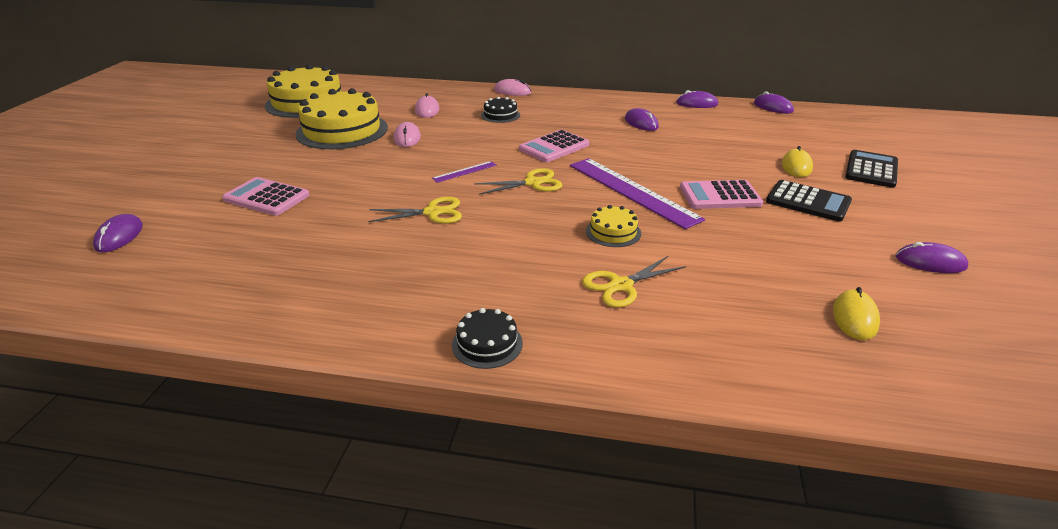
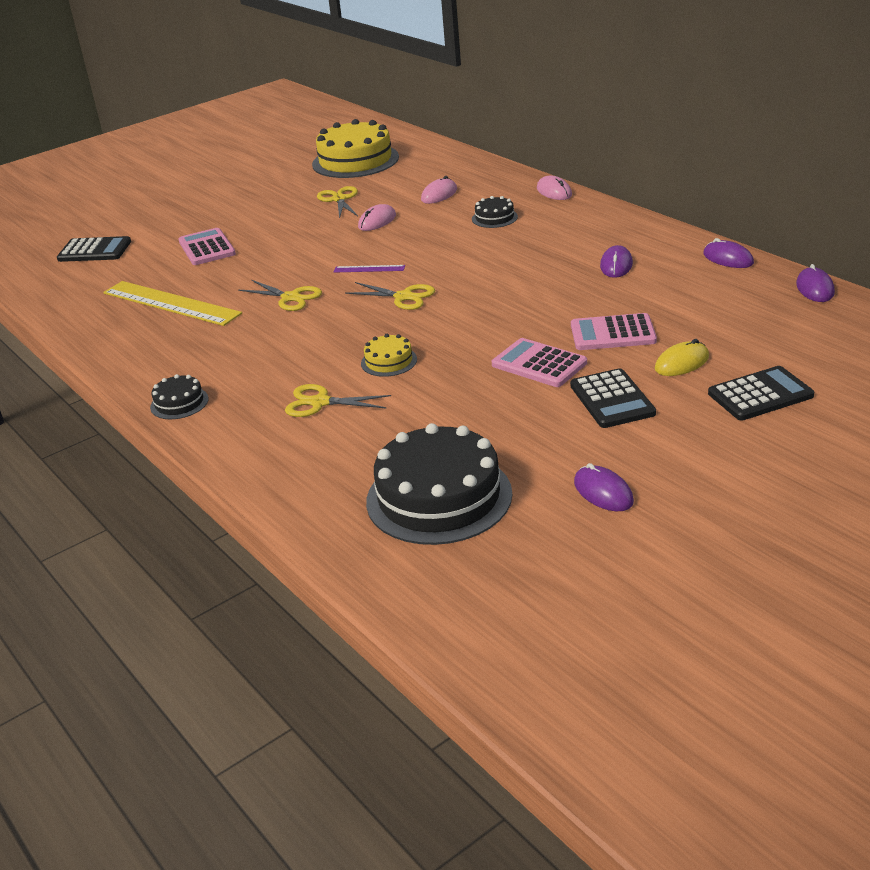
camera: 45 degrees right, 0 degrees up
(119, 236) = (94, 251): purple mouse -> black calculator
(308, 256) = (171, 303): none -> yellow ruler
(342, 131) = (339, 199): yellow cake -> yellow scissors
(554, 147) = (482, 267): pink calculator -> pink calculator (613, 333)
(632, 191) = (470, 332): purple ruler -> none
(855, 317) = (439, 497): yellow mouse -> black cake

